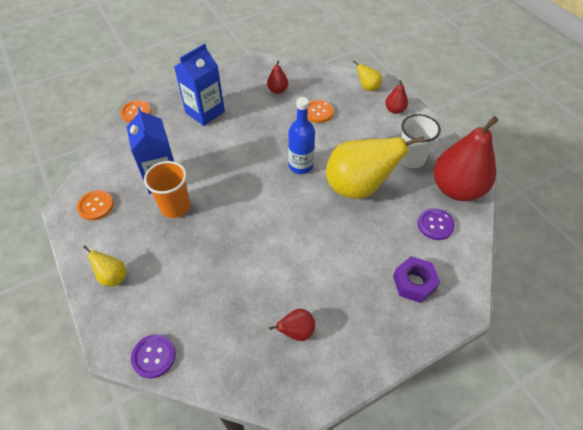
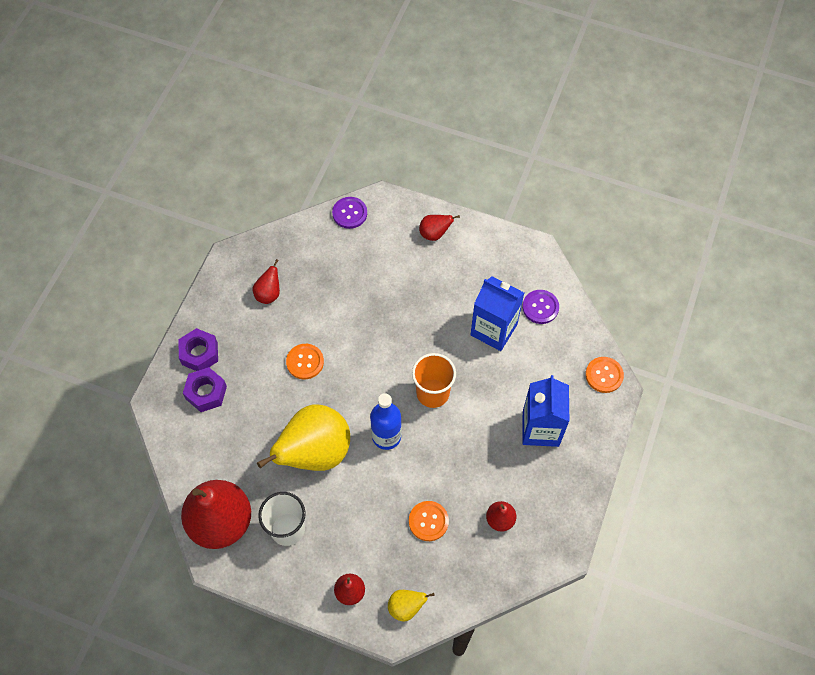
camera: 140 degrees right, 10 degrees up
(96, 206) = (515, 268): orange button -> orange button (305, 362)
(113, 277) = (434, 234): yellow pear -> red pear
(175, 206) = (453, 314): orange cup -> orange cup (432, 393)
(399, 321) = (199, 353): none -> purple nut
(435, 225) = (219, 463): purple button -> purple button (540, 307)

